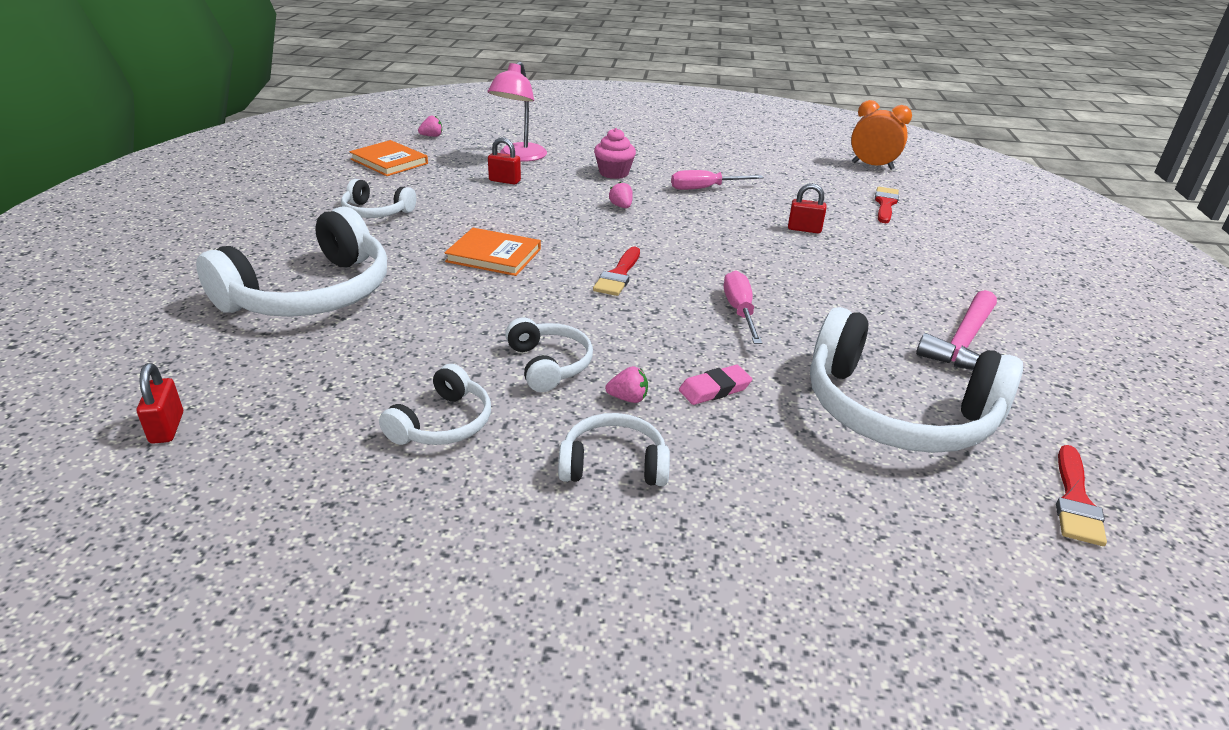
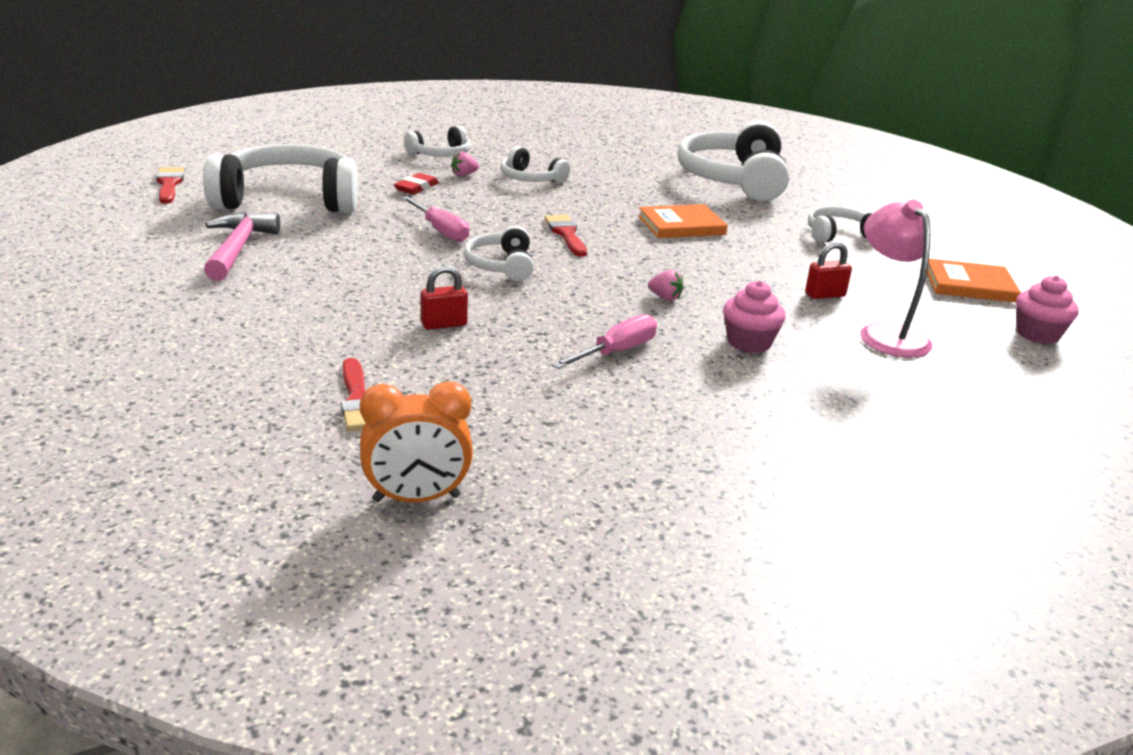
camera: 145 degrees right, 5 degrees down
(167, 428) = (659, 131): red padlock -> none
(432, 136) = (1037, 334): pink strawberry -> pink cupcake
(443, 423) = (545, 151): white headphones -> white headphones (501, 266)
(714, 389) = (416, 188): pink eraser -> red eraser

